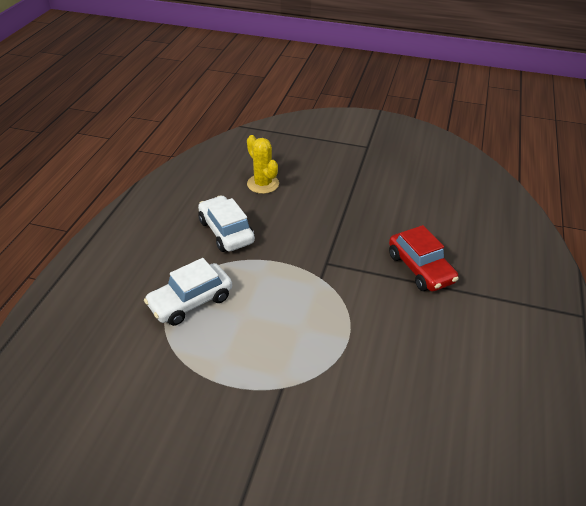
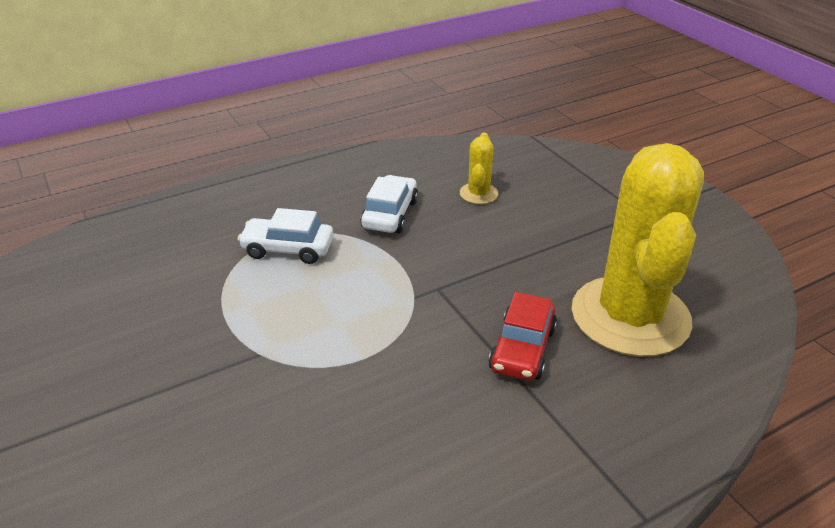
camera: 45 degrees right, 5 degrees down
(442, 212) = (630, 316): none -> yellow cactus

